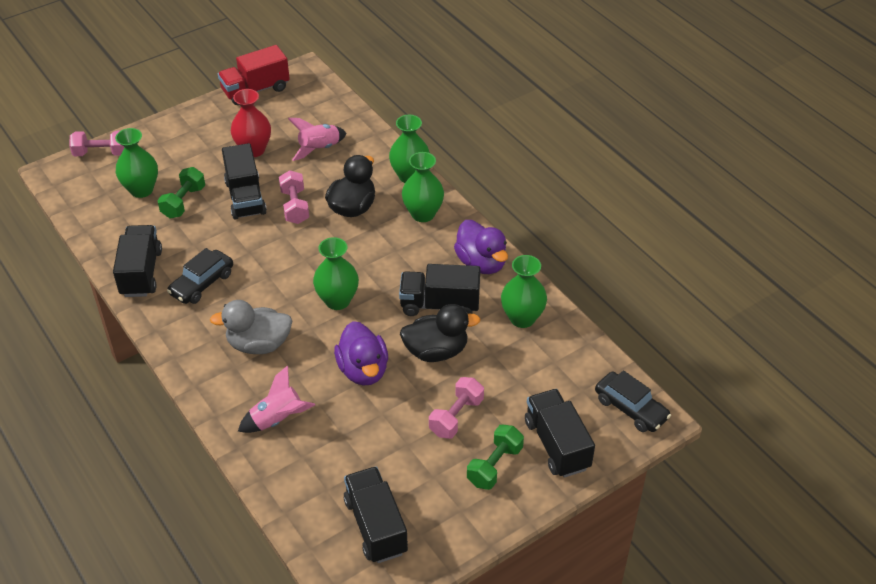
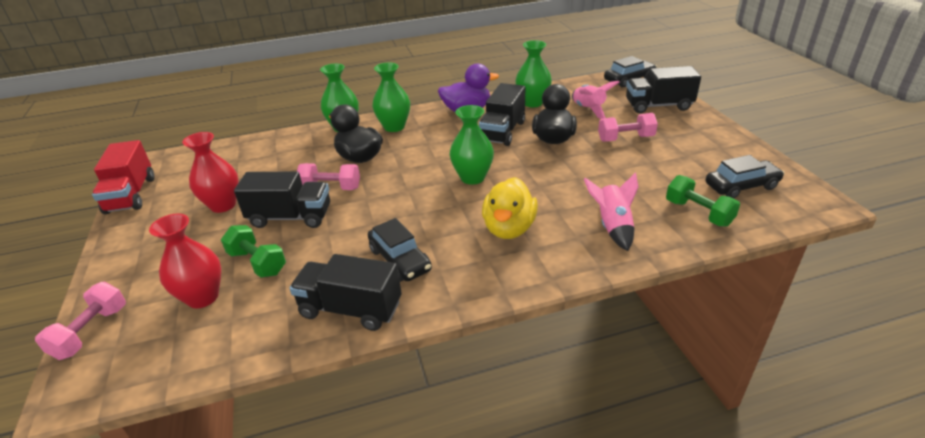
camera: 70 degrees left, 10 degrees down
(141, 190) = (202, 297): green vase -> red vase
(259, 344) = (509, 228): grey duck -> yellow duck
(319, 149) = (263, 166): pink rocket -> pink rocket (588, 110)
(363, 370) = (563, 173): purple duck -> none
(376, 526) = (741, 186): black truck -> black car
(456, 417) = (625, 138): pink dumbbell -> pink dumbbell turned 60 degrees counterclockwise
(494, 466) = (677, 130): green dumbbell -> green dumbbell (698, 213)

